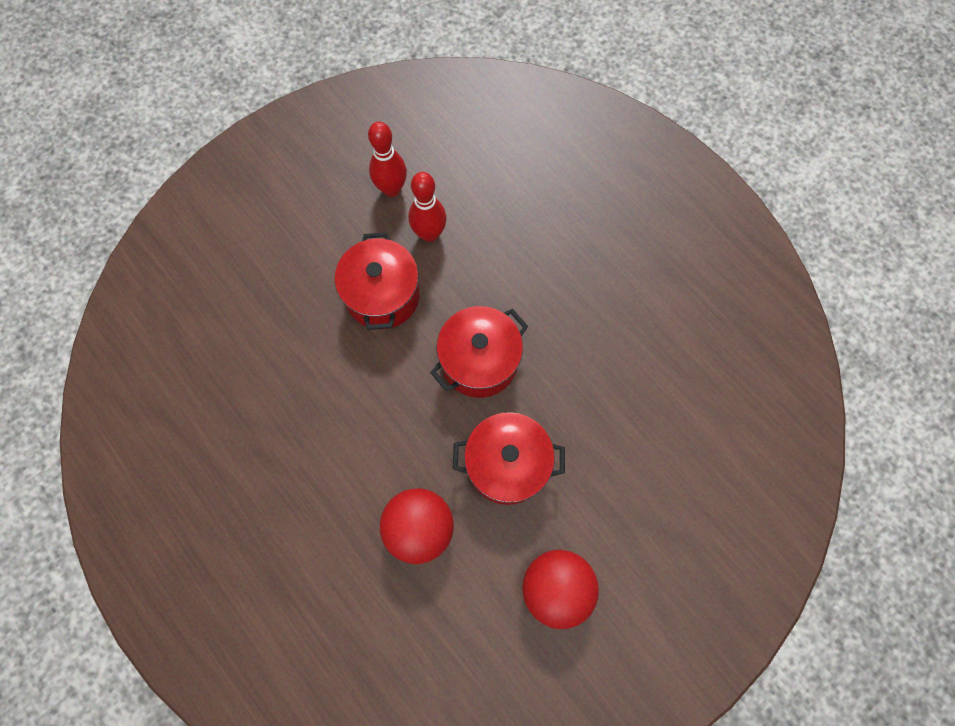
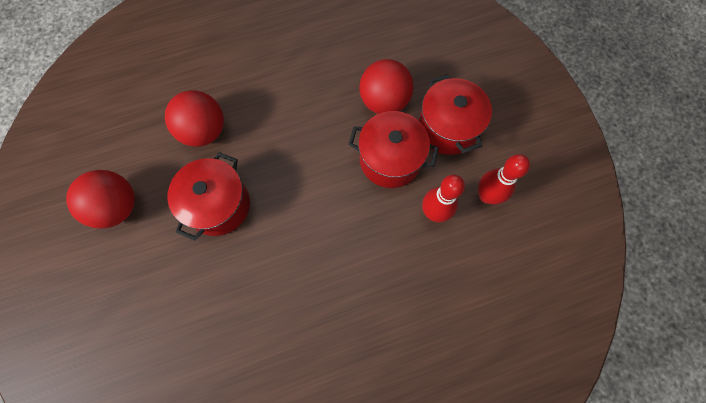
camera: 110 degrees right, 0 degrees up
(308, 326) = (384, 101): none -> red ball
(479, 361) = (307, 213): red pot -> red pot (447, 128)

